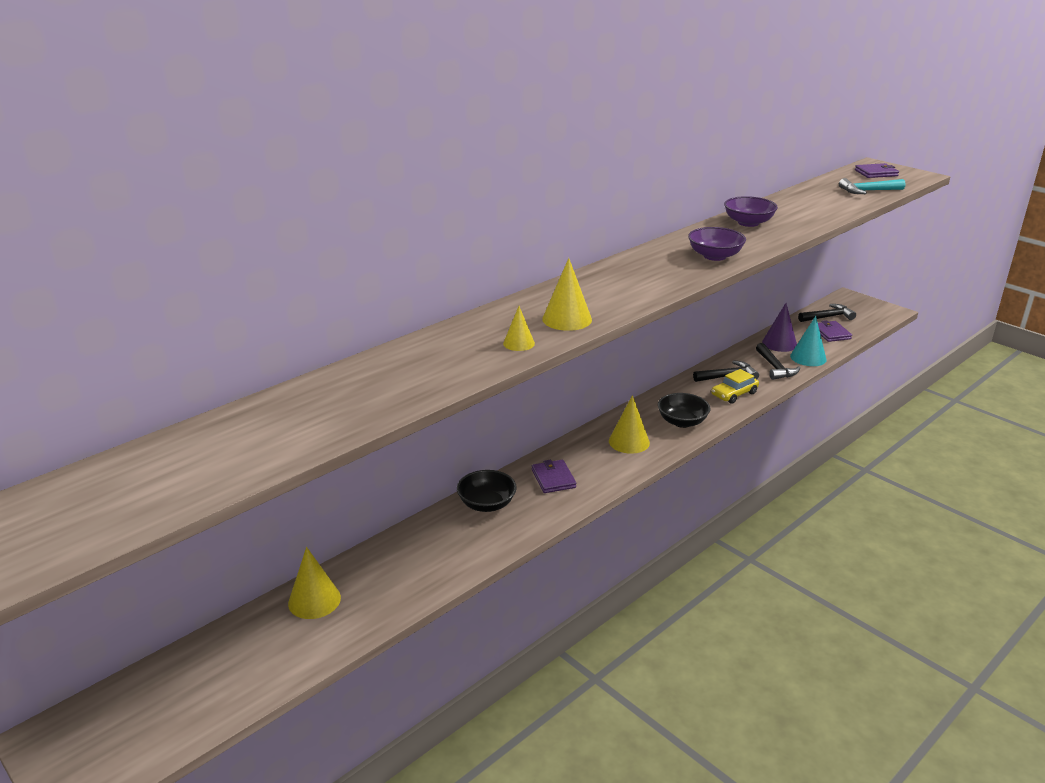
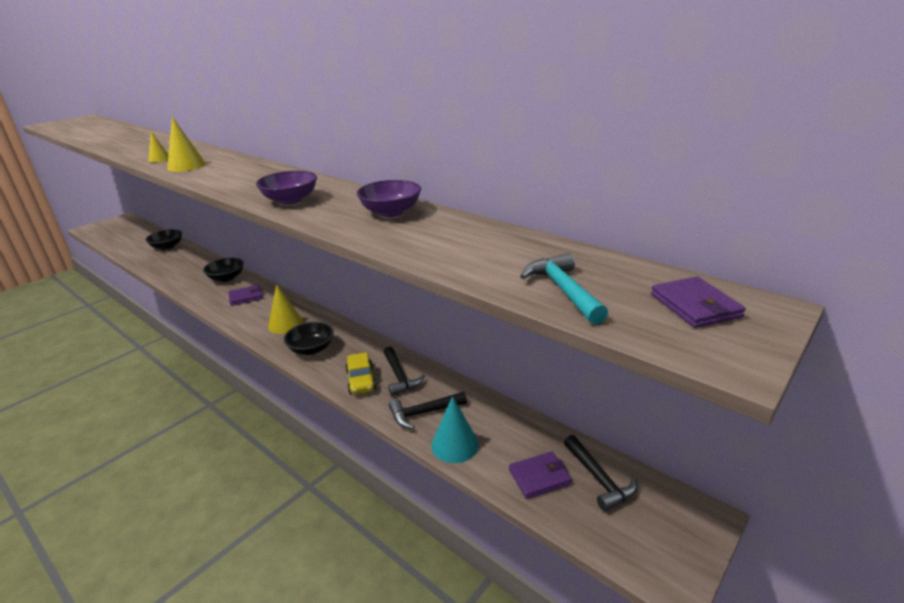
camera: 85 degrees right, 0 degrees up
(314, 600) = (167, 247): yellow cone -> black bowl
(734, 394) = (361, 380): yellow car -> yellow car turned 150 degrees counterclockwise
(779, 343) = (491, 420): purple cone -> none

